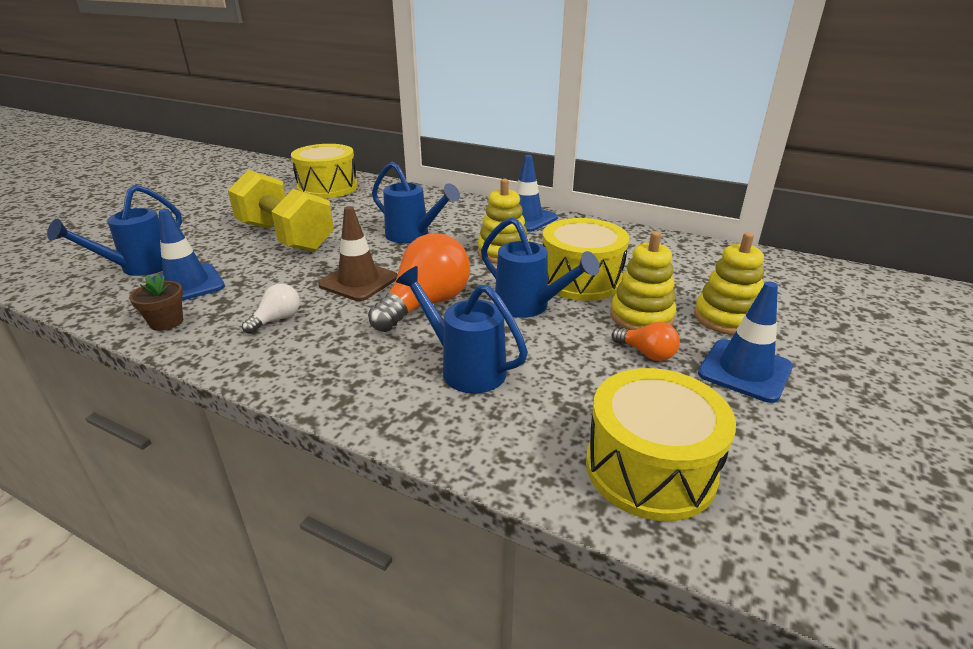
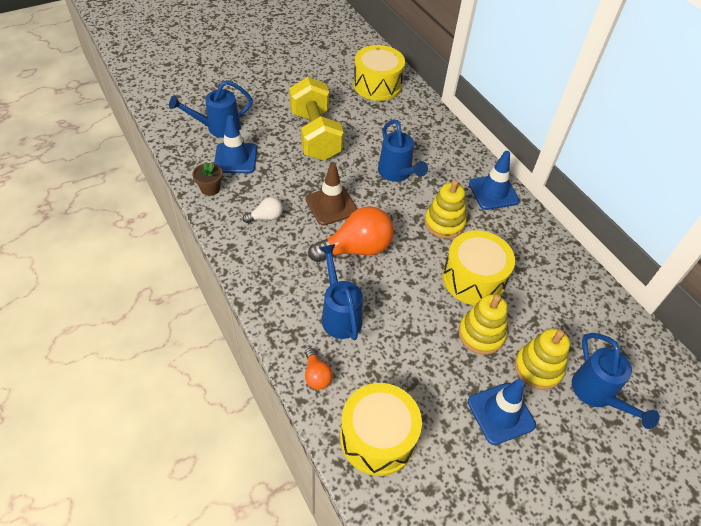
camera: 30 degrees right, 20 degrees up
(529, 307) = (417, 285): blue watering can -> blue watering can (597, 394)
(647, 353) = (453, 365): orange light bulb -> orange light bulb (316, 375)

